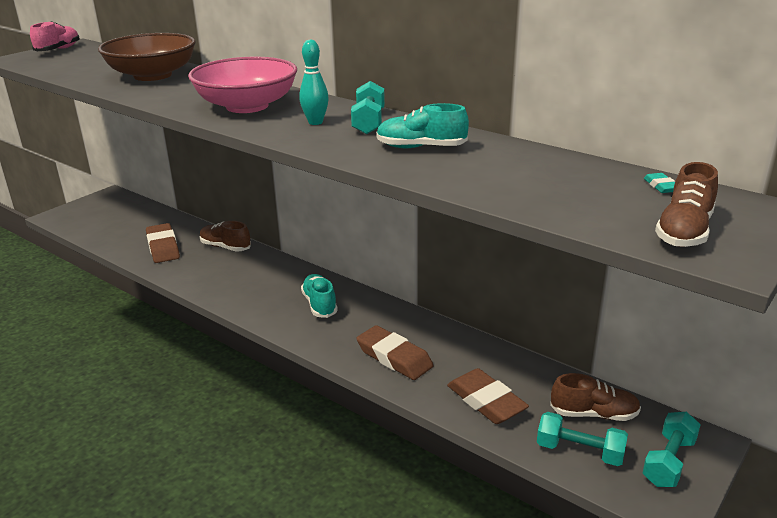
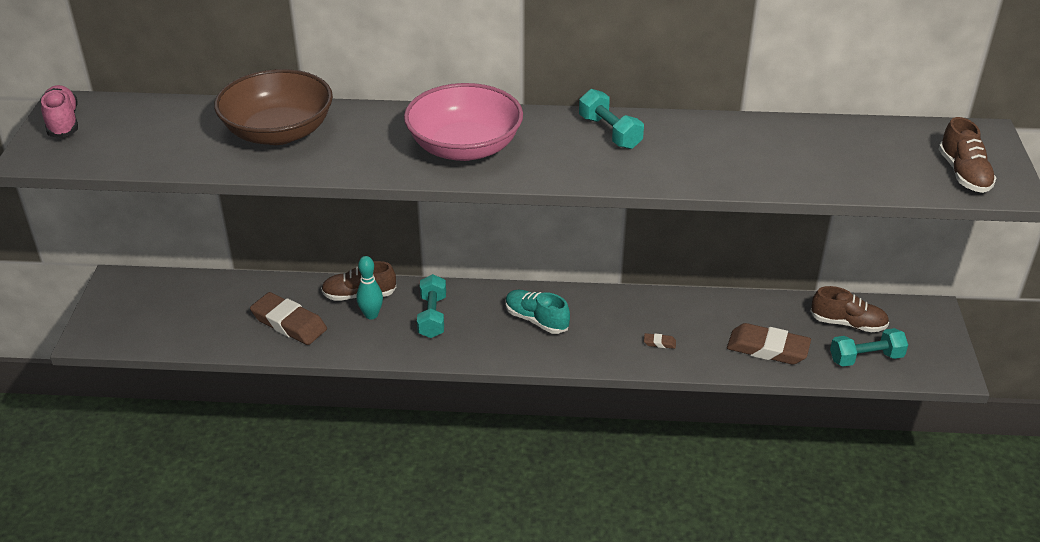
camera: 35 degrees left, 10 degrees up
(315, 122) = (564, 148): turquoise bowling pin -> turquoise bowling pin (371, 315)
(394, 357) = (659, 343): brown eraser -> brown eraser, size x0.41
(421, 147) = (696, 150): turquoise shoe -> none
(594, 414) = (848, 323): brown shoe -> brown shoe turned 45 degrees clockwise
(661, 186) = (905, 133): turquoise eraser -> none
(669, 461) = (924, 338): turquoise dumbbell -> turquoise dumbbell (432, 316)

